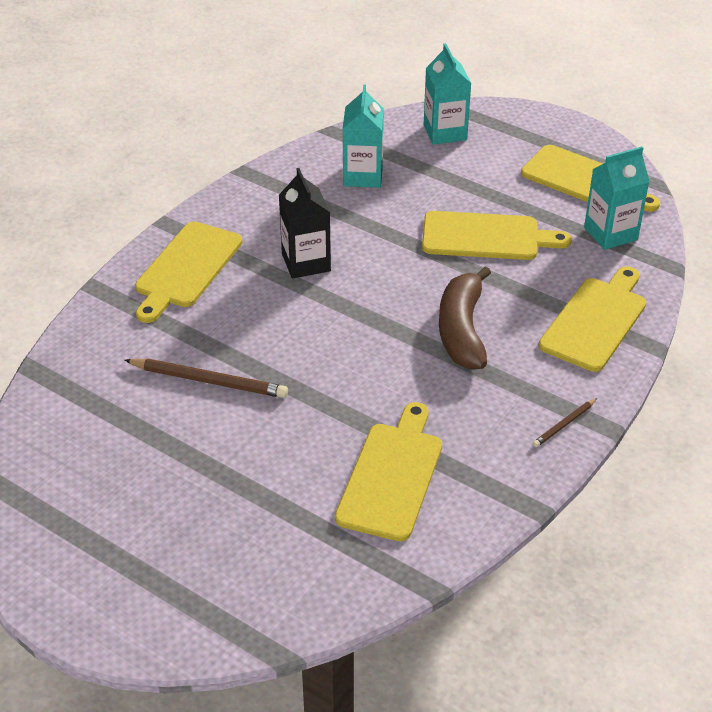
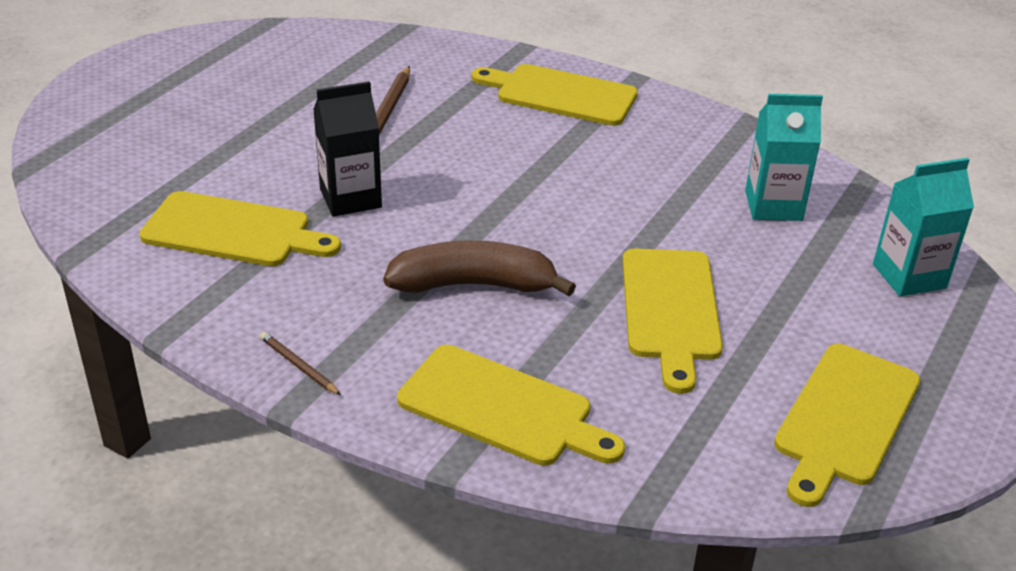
camera: 85 degrees right, 5 degrees down
(306, 262) = (585, 168): black carton -> black carton (350, 198)
(610, 234) = (711, 439): turquoise carton -> none

